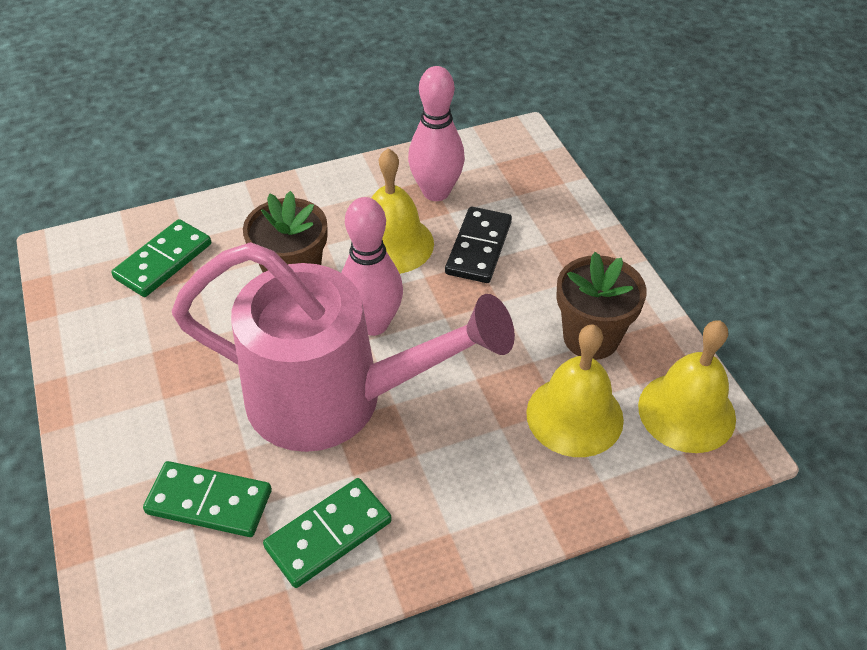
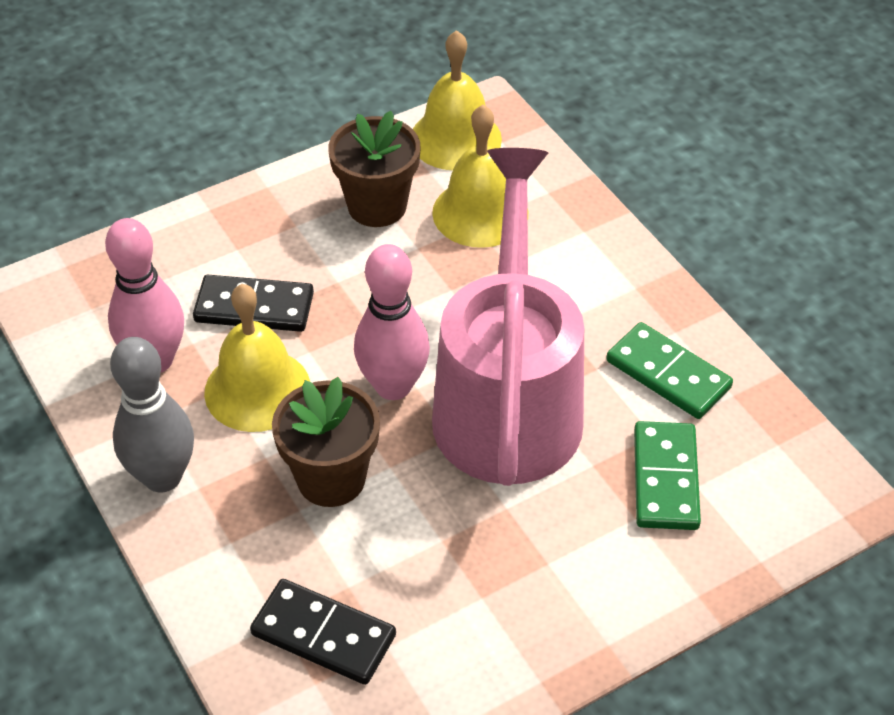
camera: 100 degrees left, 0 degrees up
(163, 261) = (323, 635): green domino -> black domino
(327, 192) = (162, 477): none -> grey bowling pin

